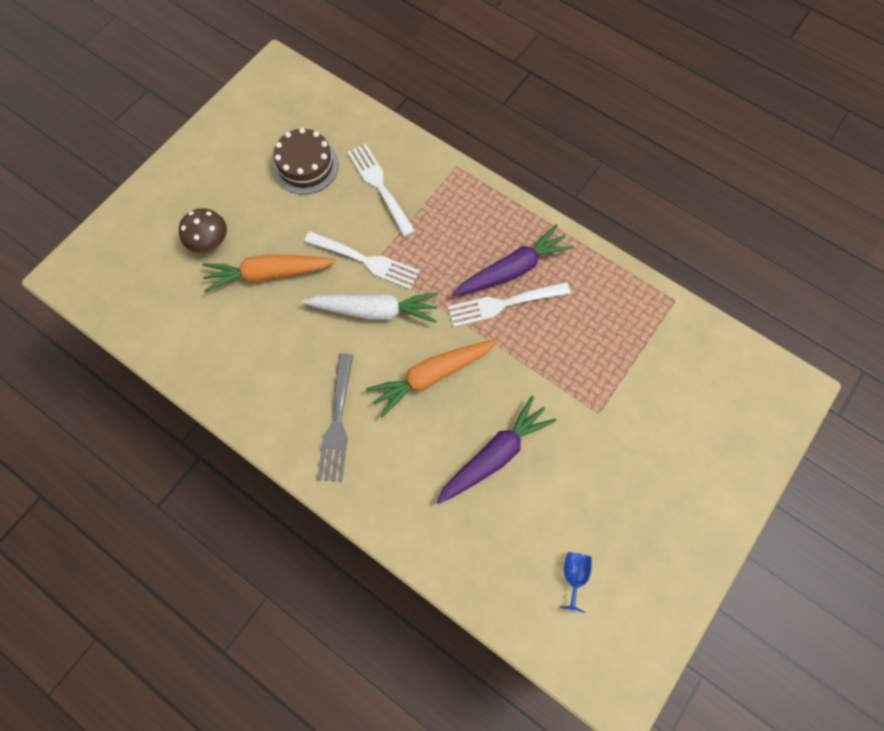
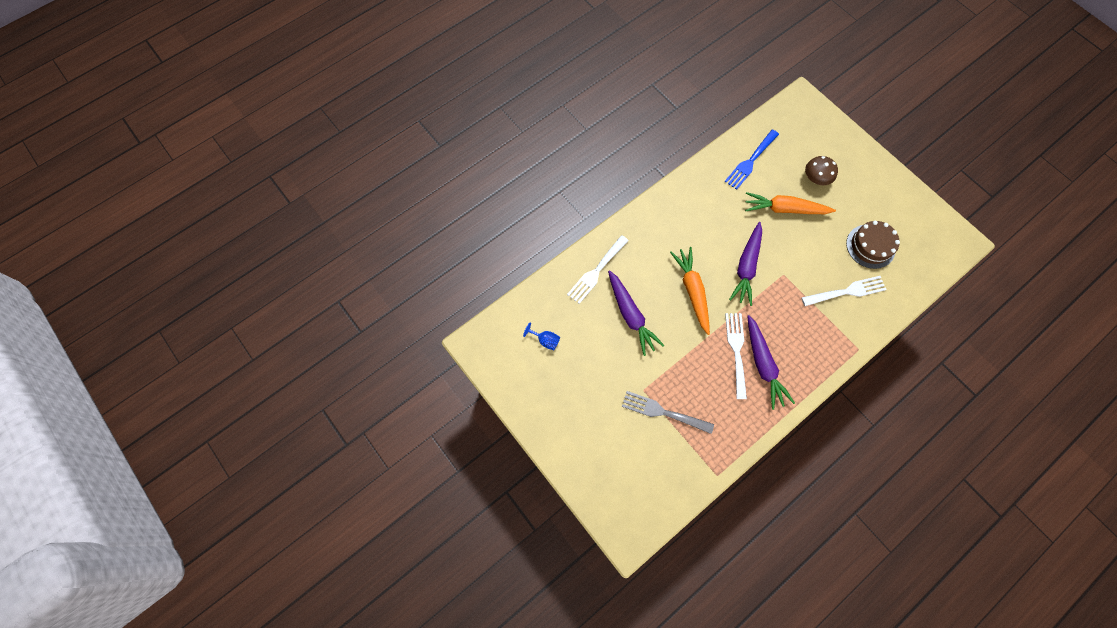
camera: 105 degrees right, 0 degrees up
(193, 331) = (750, 161): none -> blue fork
(269, 274) = (785, 209): orange carrot -> orange carrot turned 90 degrees counterclockwise
(337, 422) = (673, 230): grey fork -> grey fork (663, 412)
(365, 261) = (786, 269): white fork -> white fork (596, 271)
(374, 310) = (746, 267): white carrot -> purple carrot

